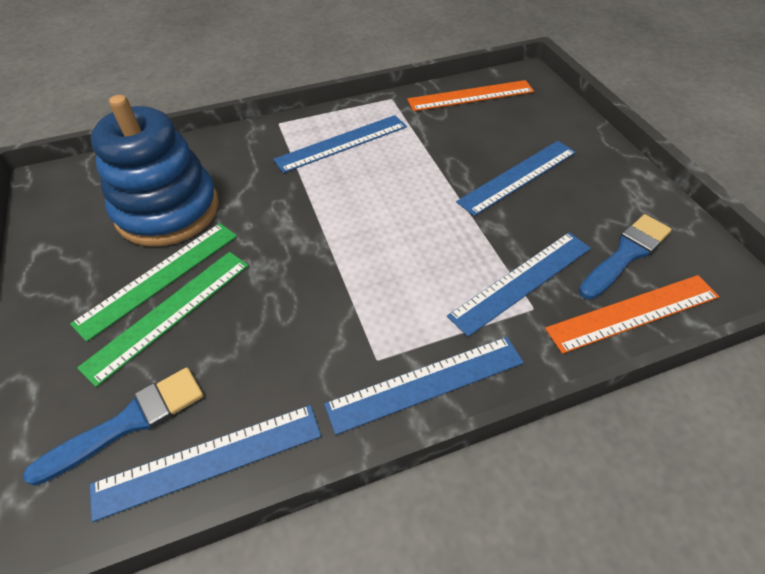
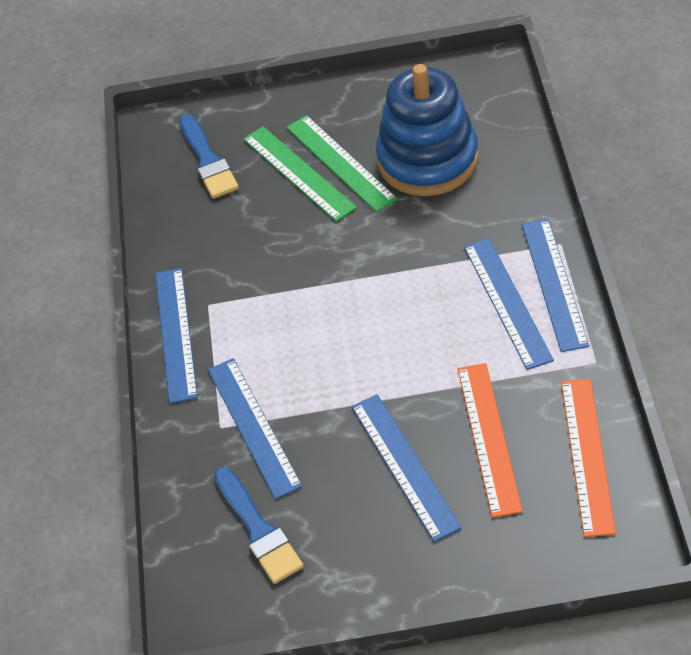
camera: 110 degrees right, 0 degrees up
(209, 460) = (164, 205): blue ruler -> blue ruler (554, 283)
(633, 313) = (189, 506): orange ruler -> orange ruler (488, 438)

